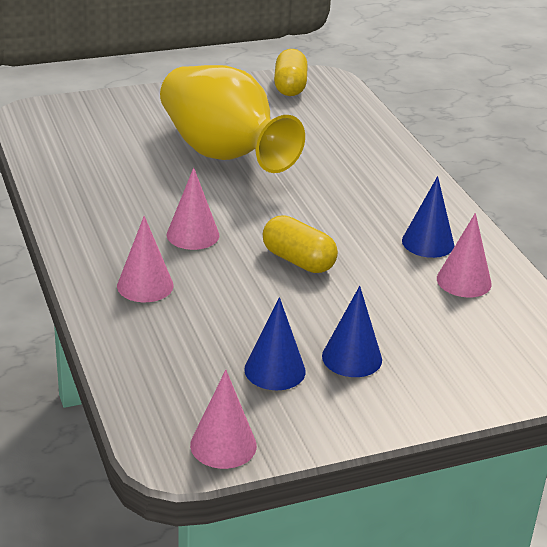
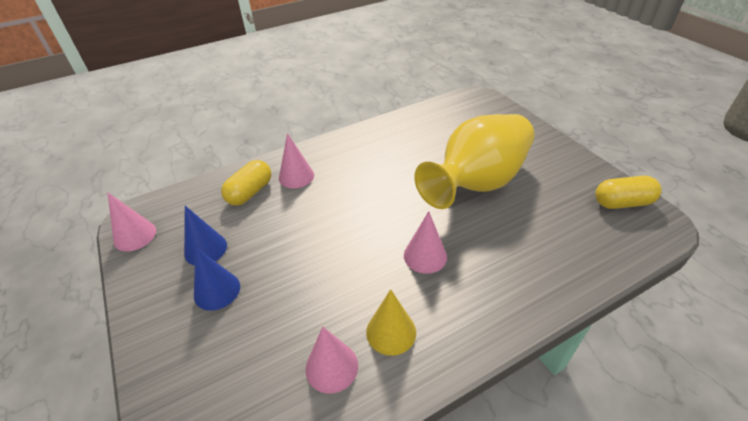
camera: 85 degrees right, 10 degrees up
(193, 235) = (360, 186): pink cone -> pink cone (425, 256)
(298, 260) = (340, 244): yellow capsule -> yellow capsule (250, 192)
(428, 242) = (391, 332): blue cone -> yellow cone

